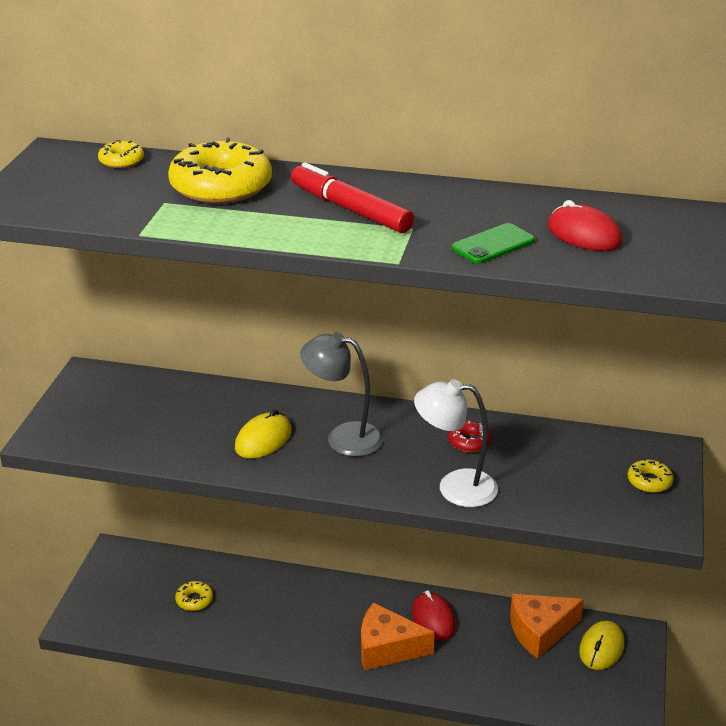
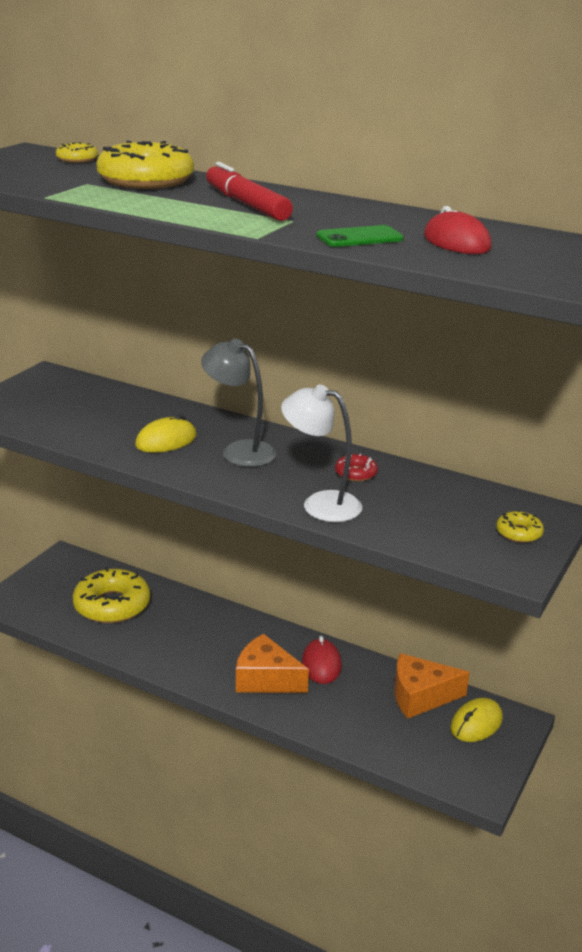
camera: 15 degrees right, 5 degrees down
(194, 600) = (112, 605): yellow donut -> yellow donut, size x2.17

